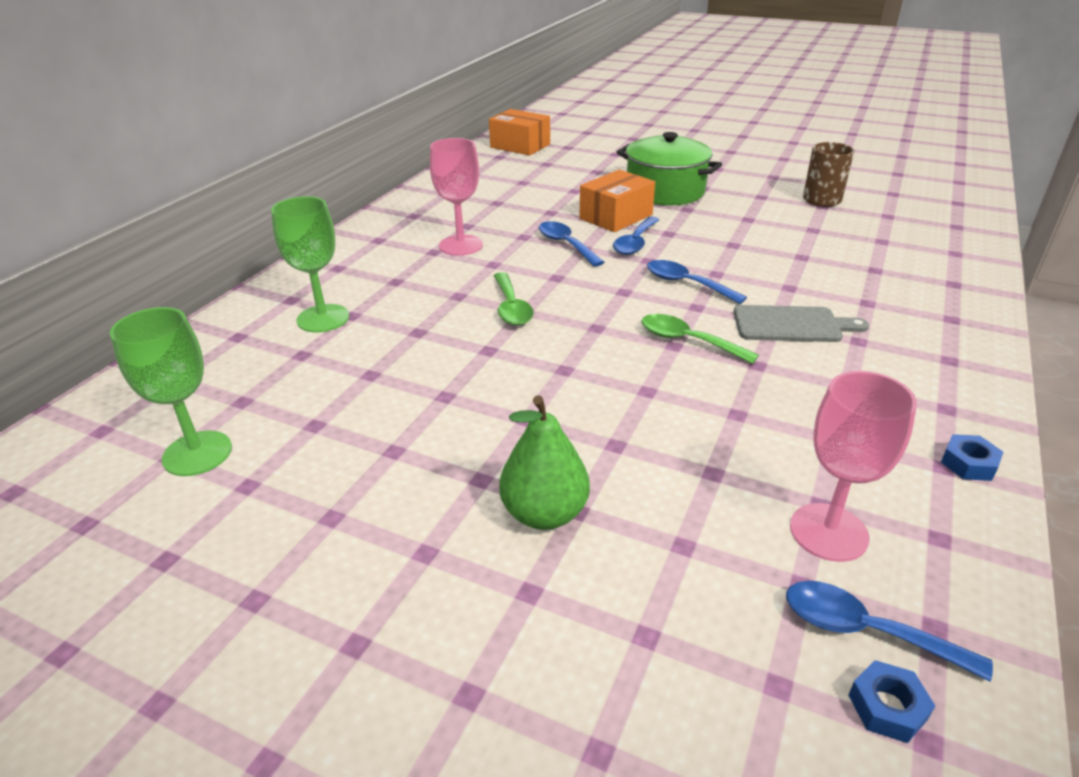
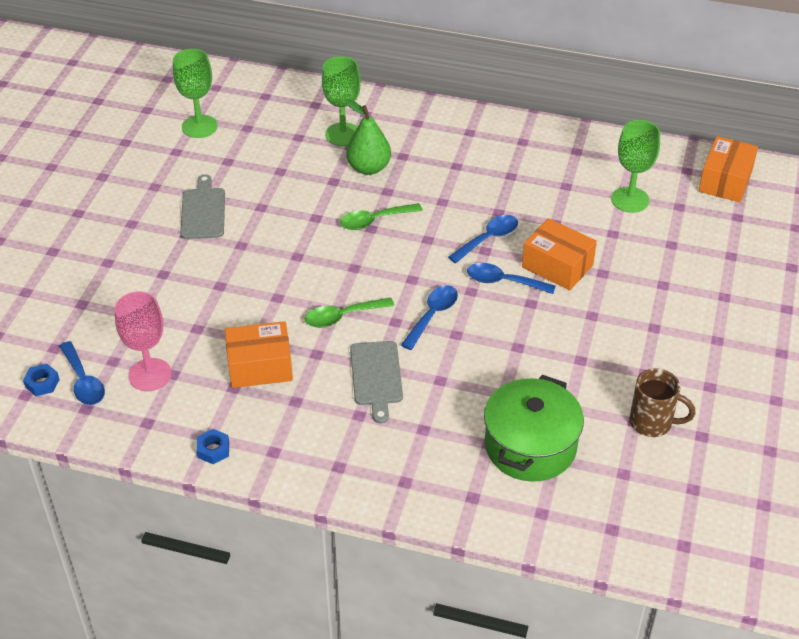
camera: 80 degrees right, 10 degrees up
(429, 456) = (203, 211): none -> grey cutting board
(461, 245) = (471, 178): pink goblet -> none
(529, 179) = (630, 200): none -> green goblet
(545, 513) = (160, 262): green pear -> green pear (368, 168)
(665, 191) = (633, 298): green pot -> green pot (530, 446)
(688, 341) = (342, 316): green spoon -> green spoon turned 135 degrees counterclockwise
(789, 412) = (260, 366): none -> orange box
(865, 631) = (83, 381): blue spoon -> blue spoon turned 135 degrees clockwise

